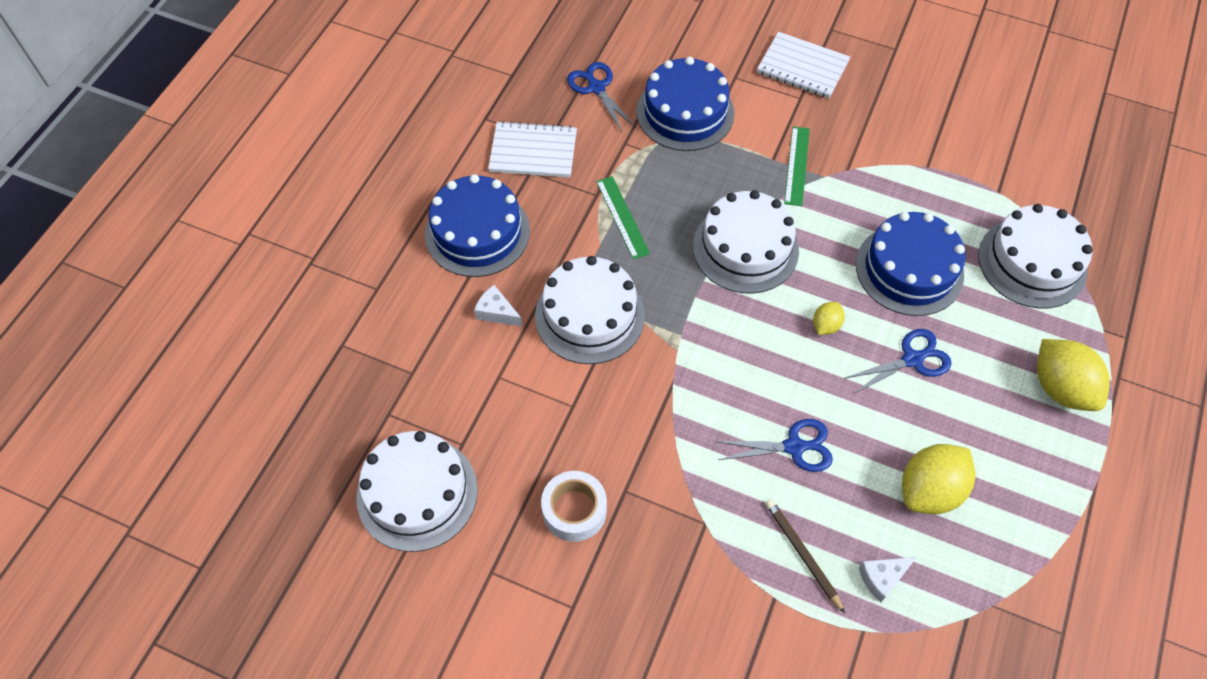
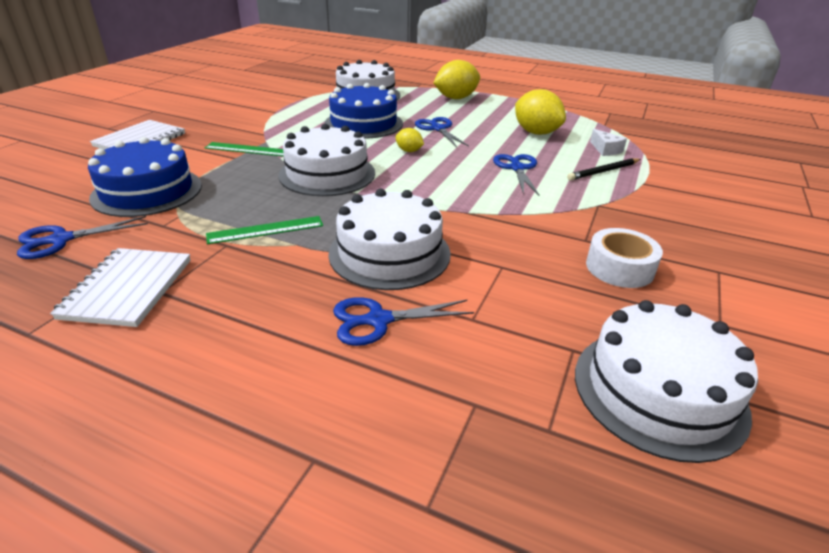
camera: 90 degrees left, 25 degrees down
(477, 232) = (241, 339): blue cake -> none
(496, 312) = (378, 320): white cheese -> blue scissors
(803, 554) = (603, 171): brown pencil -> black pencil

